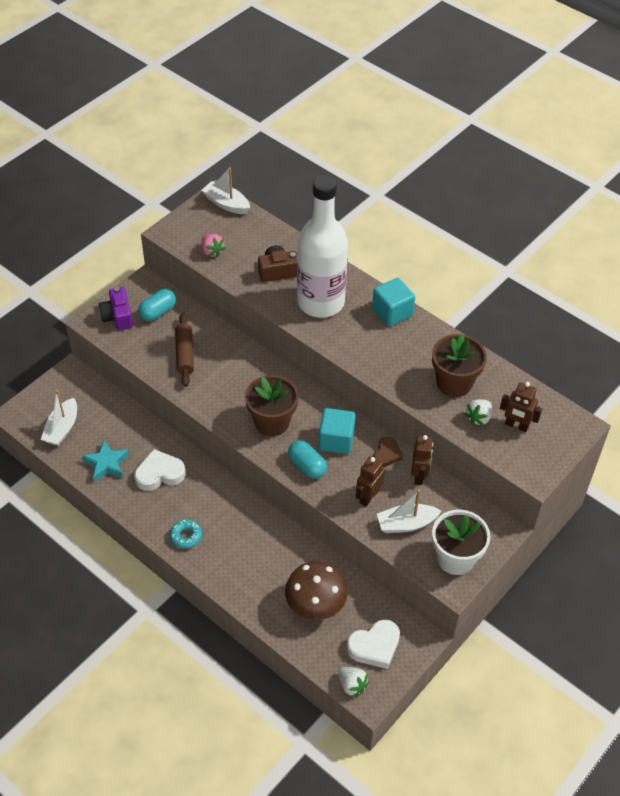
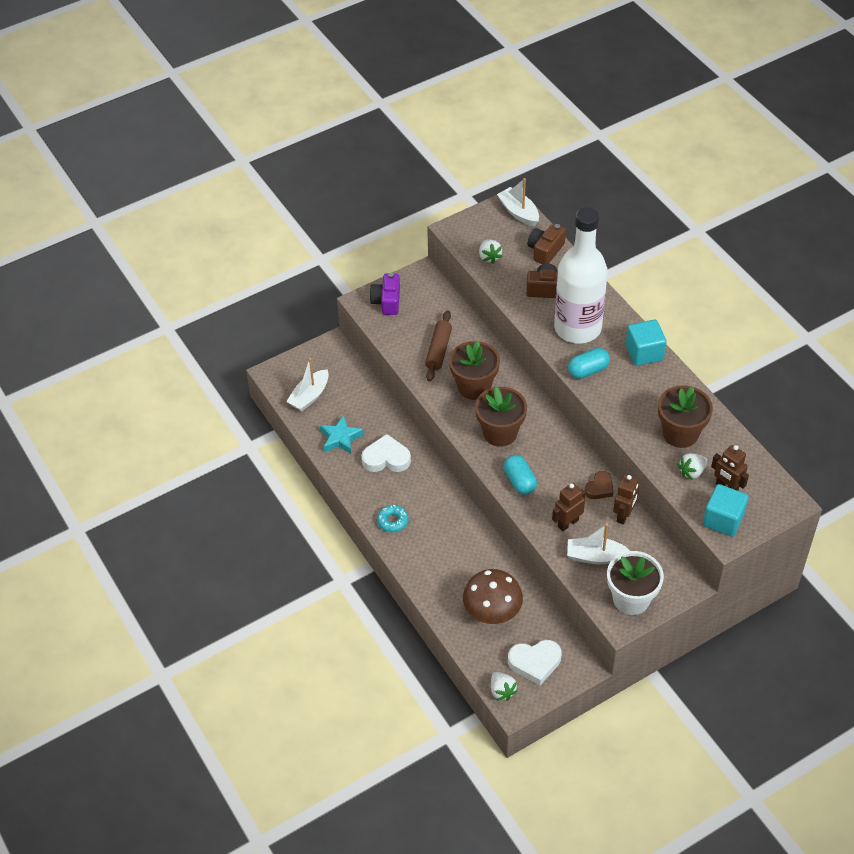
camera: 20 degrees right, 0 degrees up
(158, 312) = (426, 305): turquoise capsule -> turquoise capsule (588, 370)
(212, 251) = (489, 257): pink strawberry -> white strawberry
(231, 382) = (474, 387): none -> brown flower pot
(264, 235) = (545, 251): none -> brown camera
(336, 440) = (555, 464): turquoise cube -> turquoise cube (723, 520)

